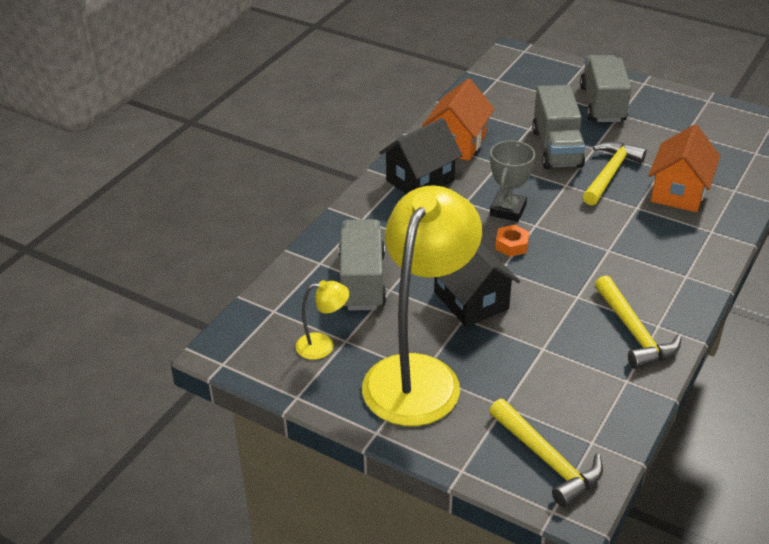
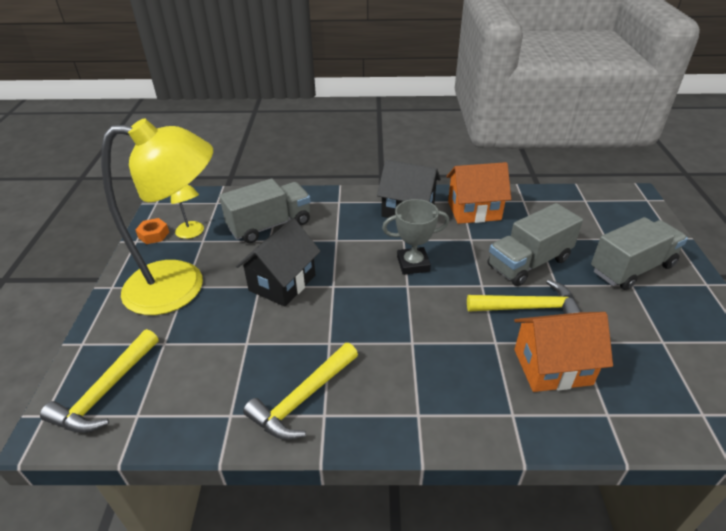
camera: 60 degrees right, 0 degrees up
(511, 245) = (369, 281): orange nut -> orange nut (153, 235)

